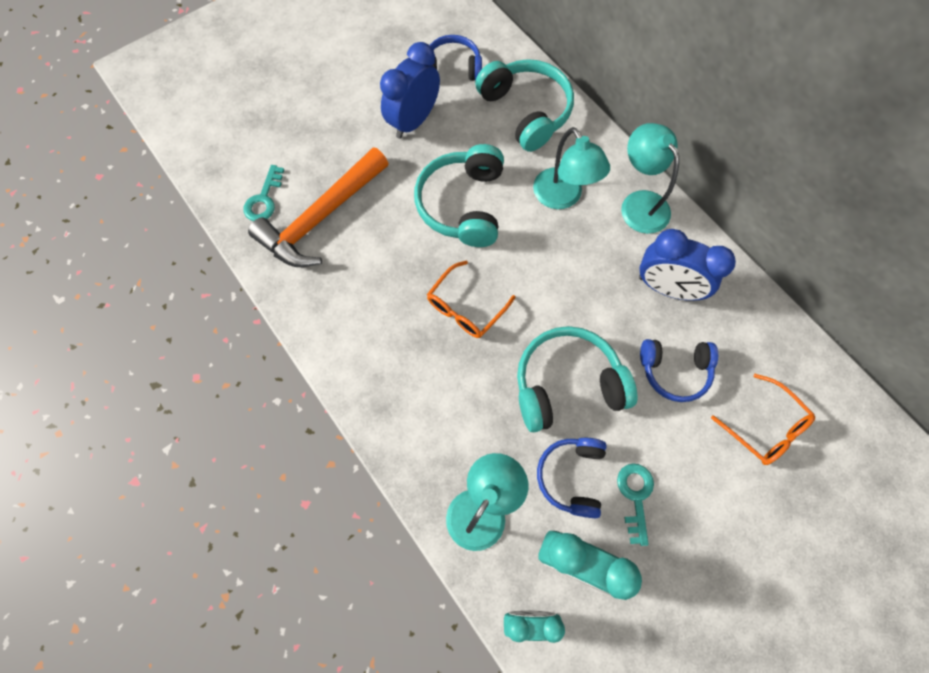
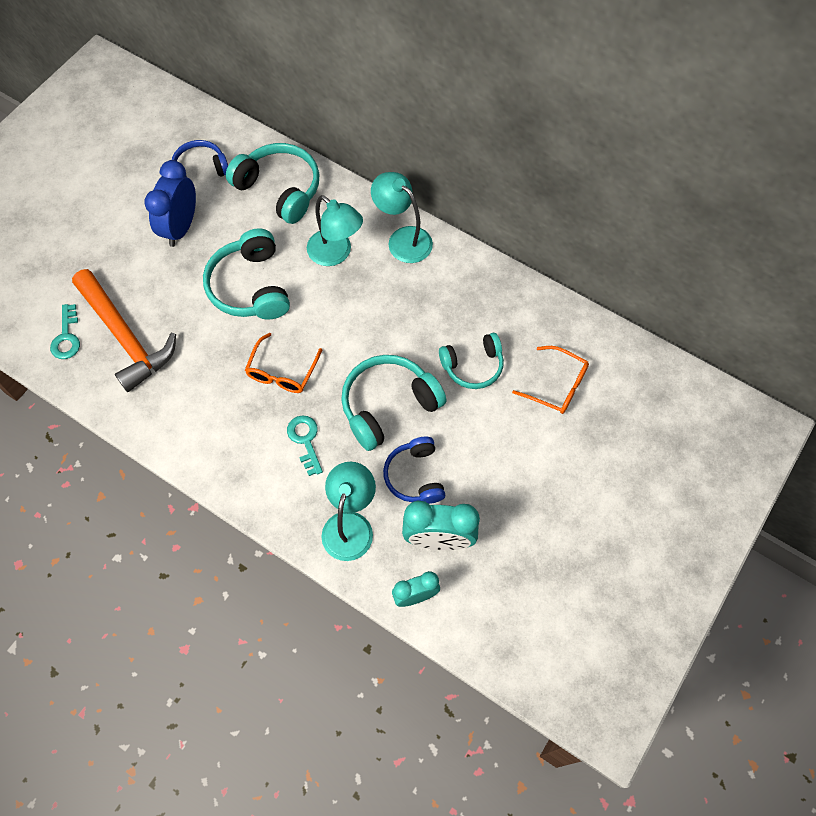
camera: 20 degrees left, 5 degrees down
(321, 218) = (126, 337): orange hammer -> orange hammer turned 60 degrees counterclockwise
(635, 497) = (471, 474): turquoise key -> turquoise key (305, 441)
(666, 288) = (446, 301): blue clock -> none
(674, 370) = (473, 366): blue headphones -> turquoise headphones

